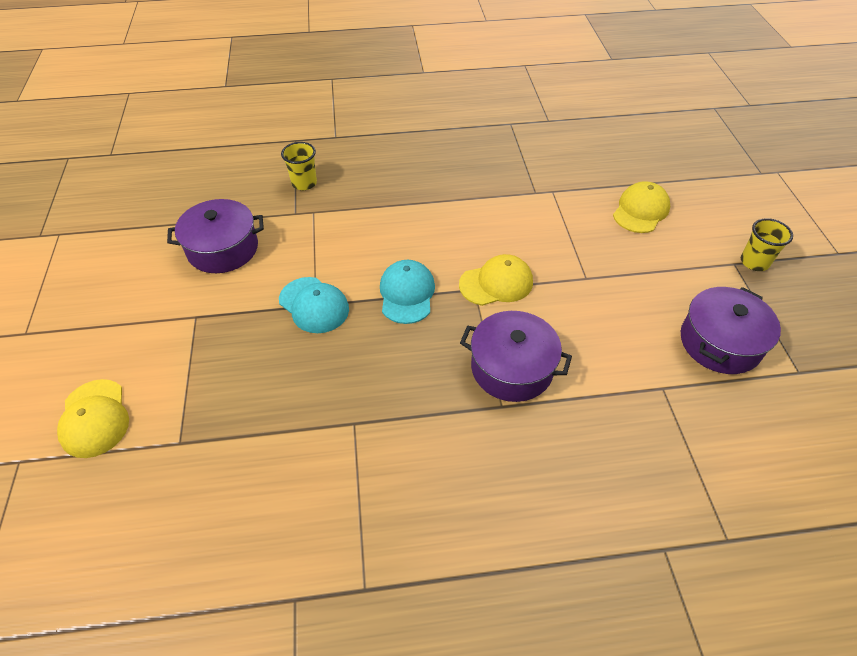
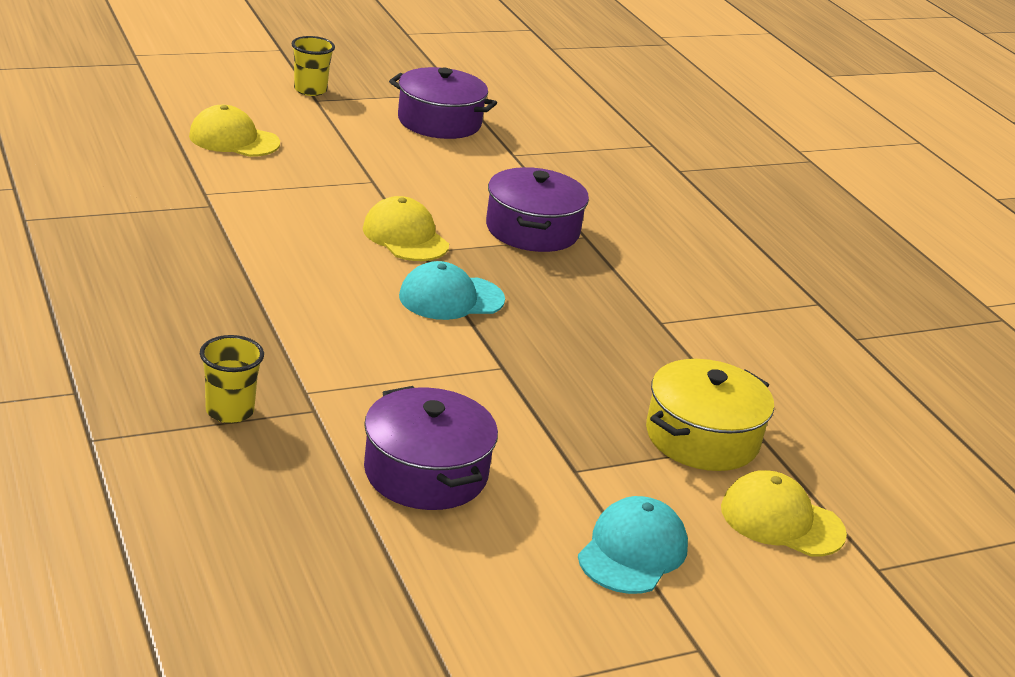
camera: 110 degrees left, 20 degrees down
(94, 418) = (781, 520): yellow cap -> yellow cap turned 120 degrees counterclockwise
(199, 400) = (702, 437): none -> yellow pot
(314, 305) = (504, 368): turquoise cap -> turquoise cap (632, 551)

